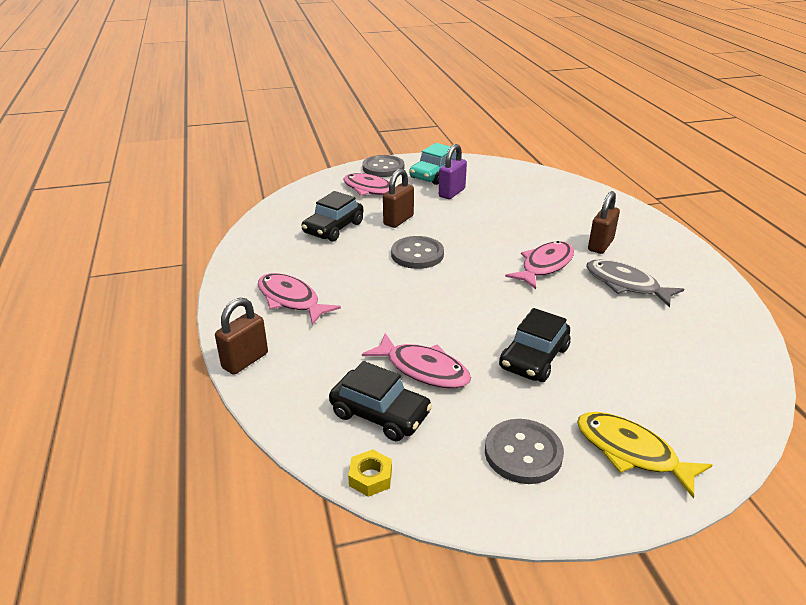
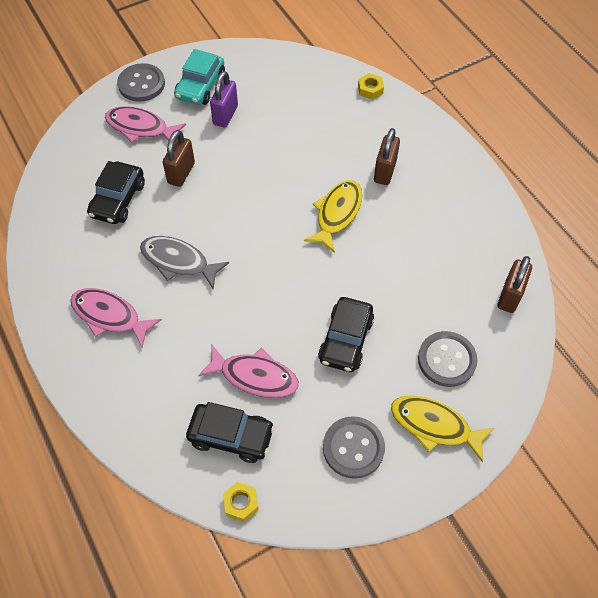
camera: 15 degrees left, 25 degrees up
(245, 361) = (95, 404): brown padlock -> brown padlock (509, 296)
(417, 254) = (213, 223): grey button -> grey button (446, 360)
(545, 266) = (337, 214): pink fish -> yellow fish
(594, 194) = (370, 89): none -> yellow nut
(625, 284) = (413, 225): grey fish -> grey fish (178, 261)

